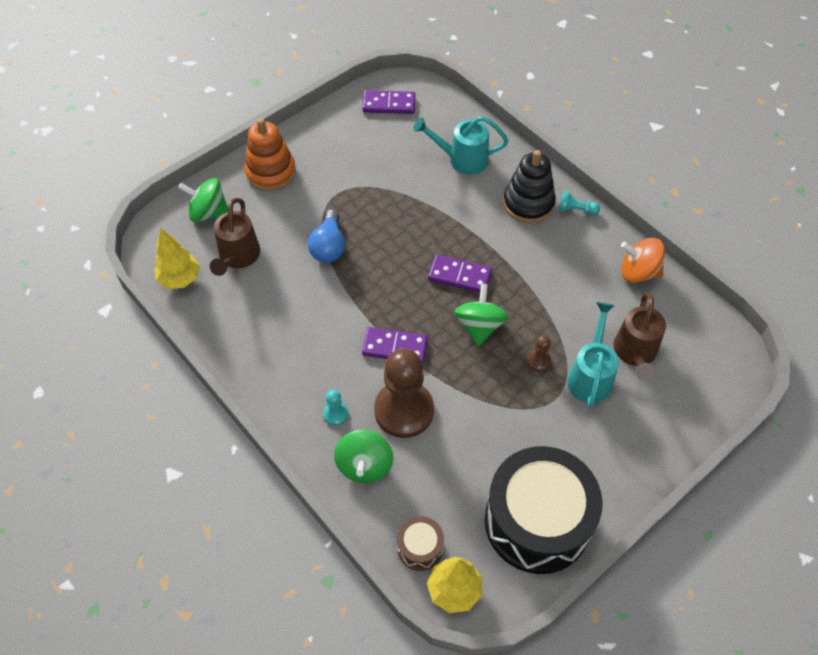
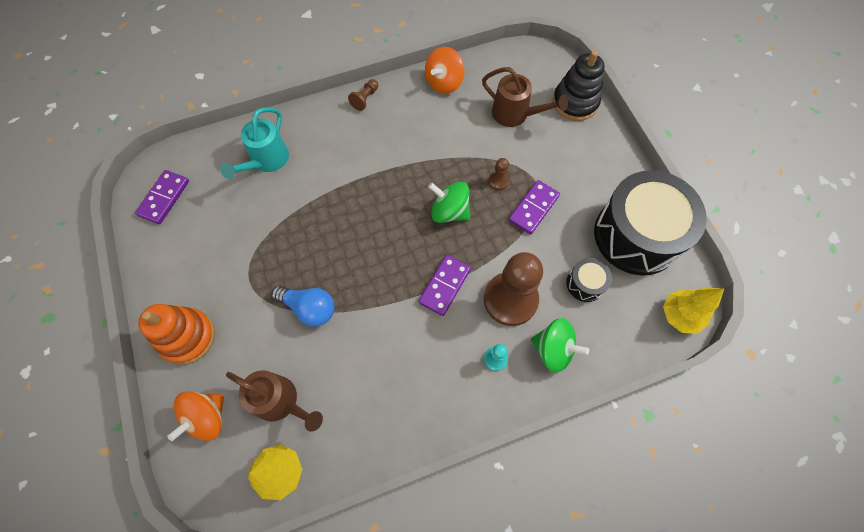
camera: 70 degrees left, 10 degrees up
(209, 213) = (207, 417): green spinning top -> orange spinning top
(420, 547) = (639, 329): brown drum -> none
(452, 479) = (585, 284): none -> black drum
(459, 276) = (392, 208): purple domino -> purple domino (533, 208)
(528, 203) = (341, 129): black stacking toy -> black stacking toy (575, 102)
(576, 210) = (365, 99): turquoise pawn -> brown pawn
(590, 375) = (524, 151): turquoise watering can -> none

